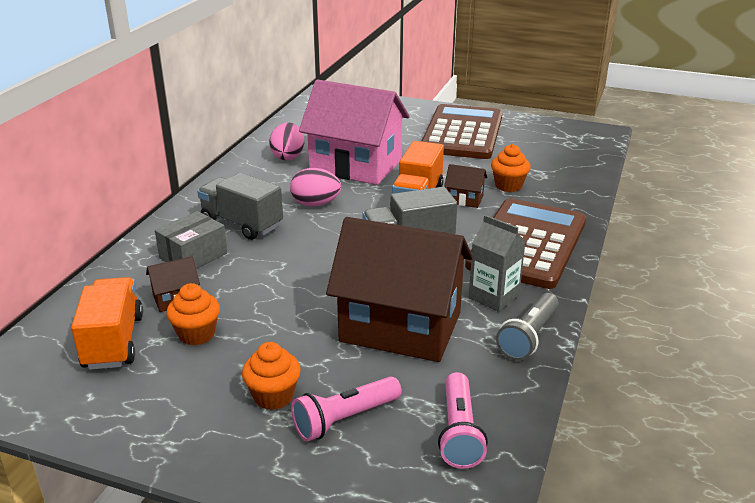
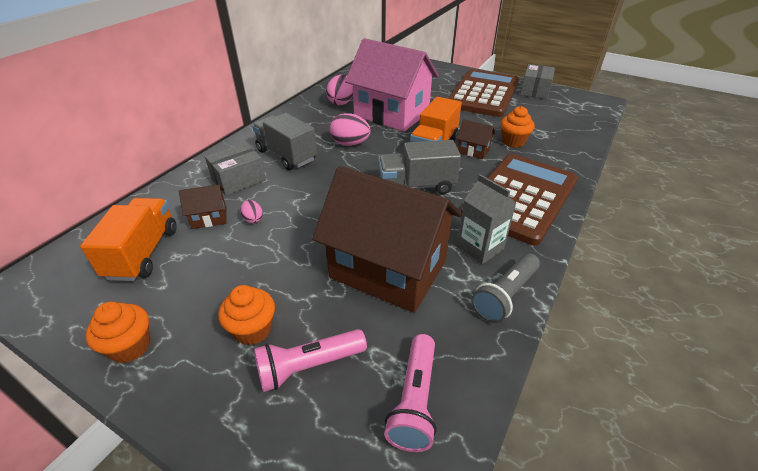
camera: 10 degrees right, 10 degrees up
(196, 334) = (212, 254): orange cupcake -> orange cupcake (130, 346)
(229, 295) = (253, 219): none -> pink egg
(523, 125) = (535, 91): none -> grey box

